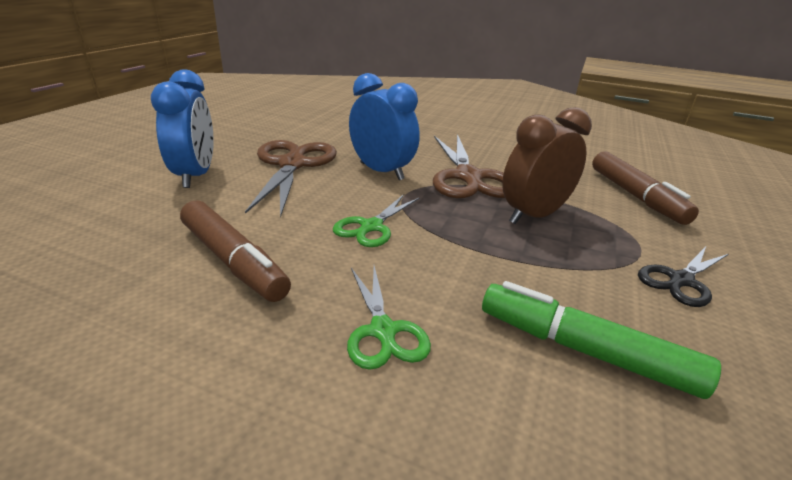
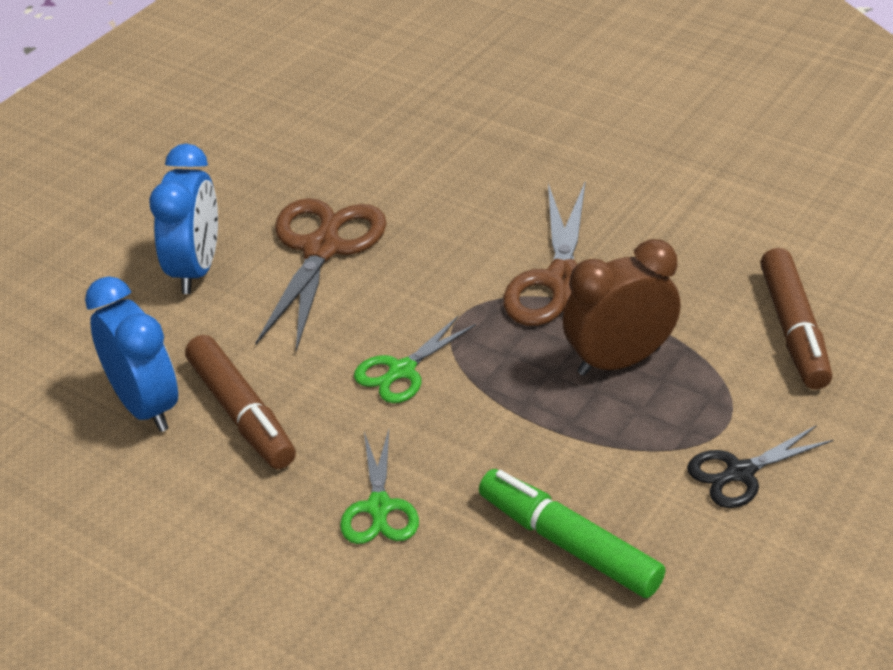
camera: 15 degrees right, 10 degrees up
(381, 171) = (442, 266): blue clock -> blue clock (145, 406)

